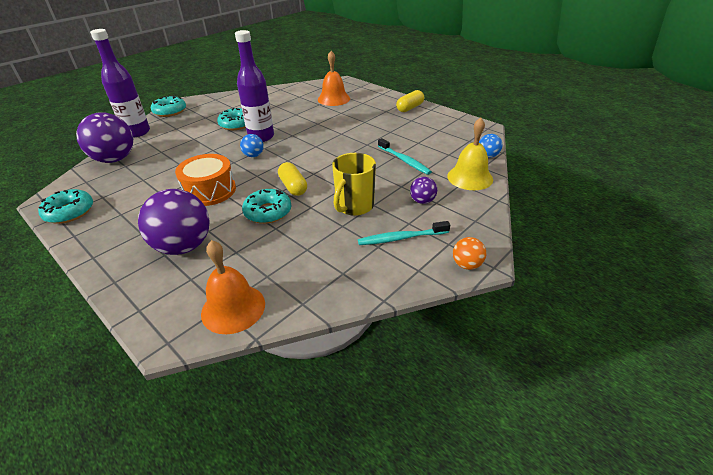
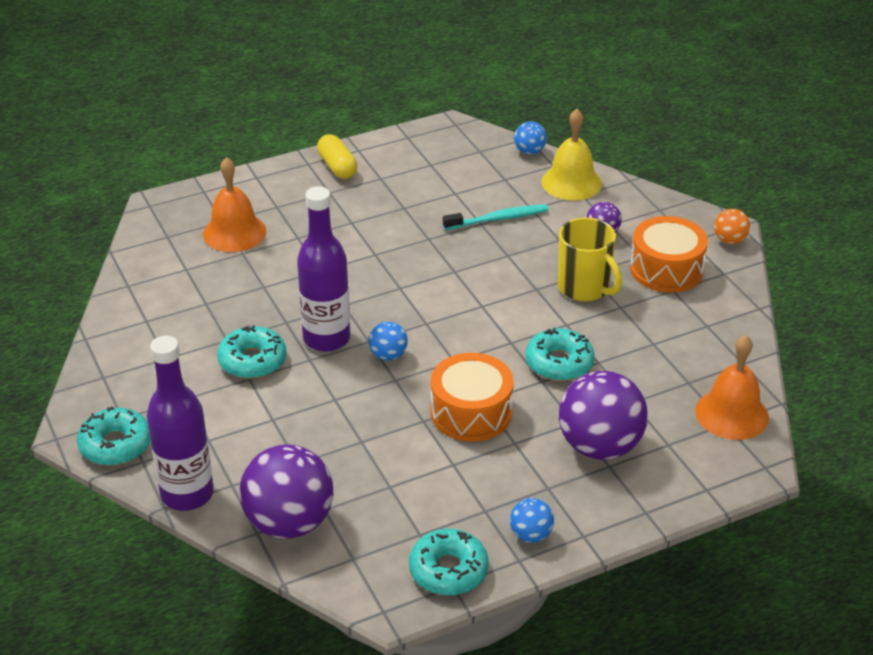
camera: 70 degrees left, 0 degrees up
(96, 235) = (531, 535): none -> blue ball
(293, 186) = (507, 330): yellow capsule -> none
(401, 238) = (666, 269): turquoise toothbrush -> orange drum

